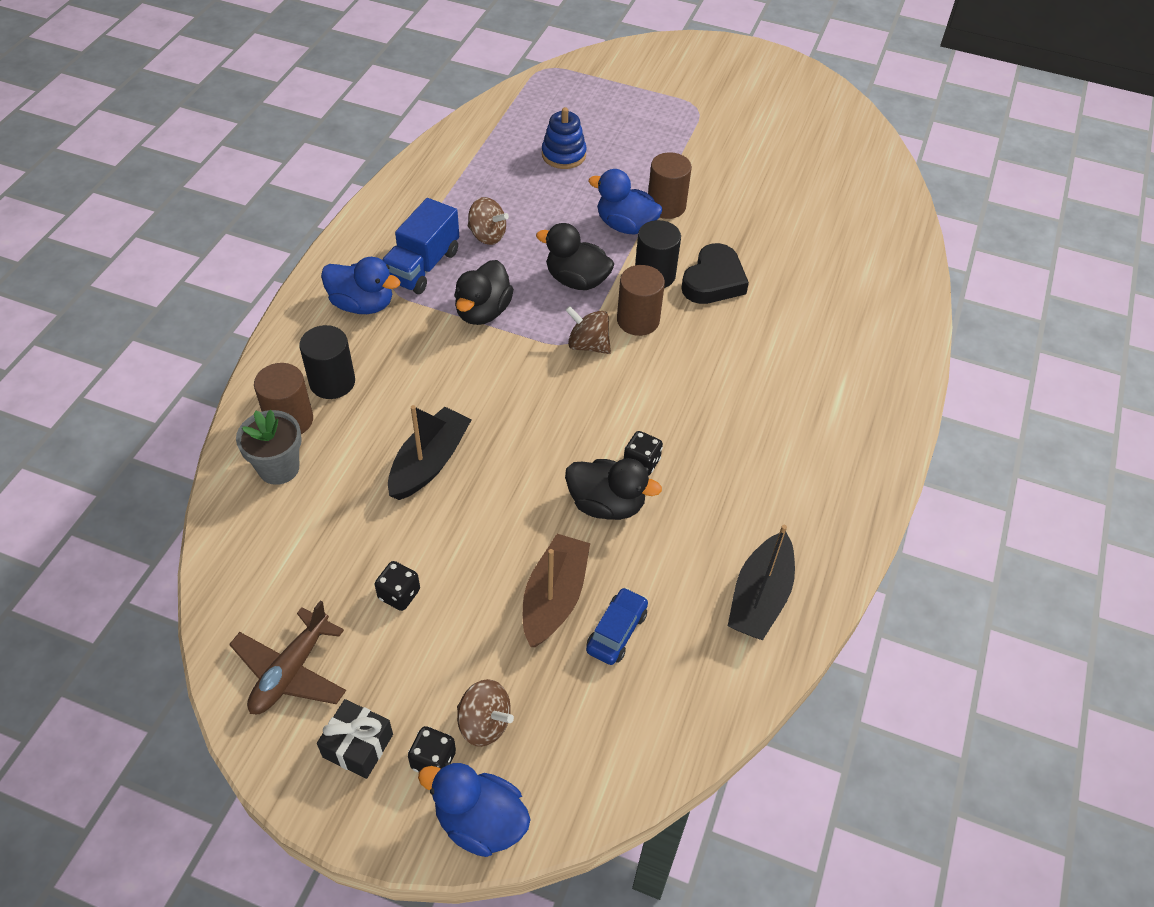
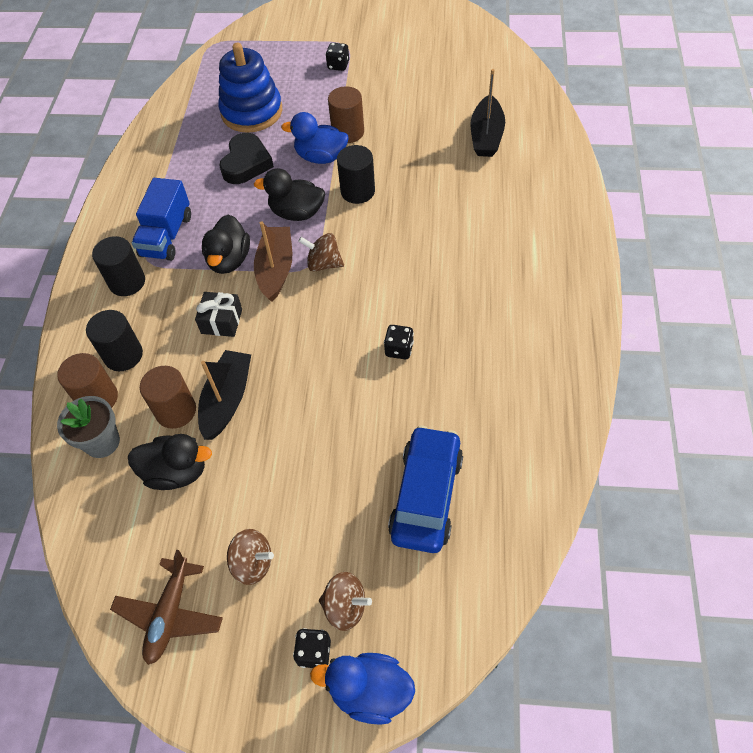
camera: 10 degrees left, 5 degrees up
(358, 746) = (247, 660): black gift -> black gift (221, 321)
(362, 304) = (127, 282): blue duck -> black cylinder
(399, 594) = (239, 520): black dice -> black dice (338, 65)
(487, 235) = (212, 195): brown spinning top -> brown spinning top (252, 563)
(554, 598) = (367, 483): brown boat -> brown boat (276, 269)
(563, 155) = (252, 112): blue stacking toy -> blue stacking toy, size x1.66
(606, 504) = (382, 392): black duck -> black duck (176, 472)
(616, 631) = (426, 496): blue car -> blue car, size x1.85
(638, 320) = (357, 232): brown cylinder -> brown cylinder (176, 411)
(713, 281) = (406, 183): black heart -> black heart (246, 163)
(760, 597) = (528, 431): black boat -> black boat (486, 136)

